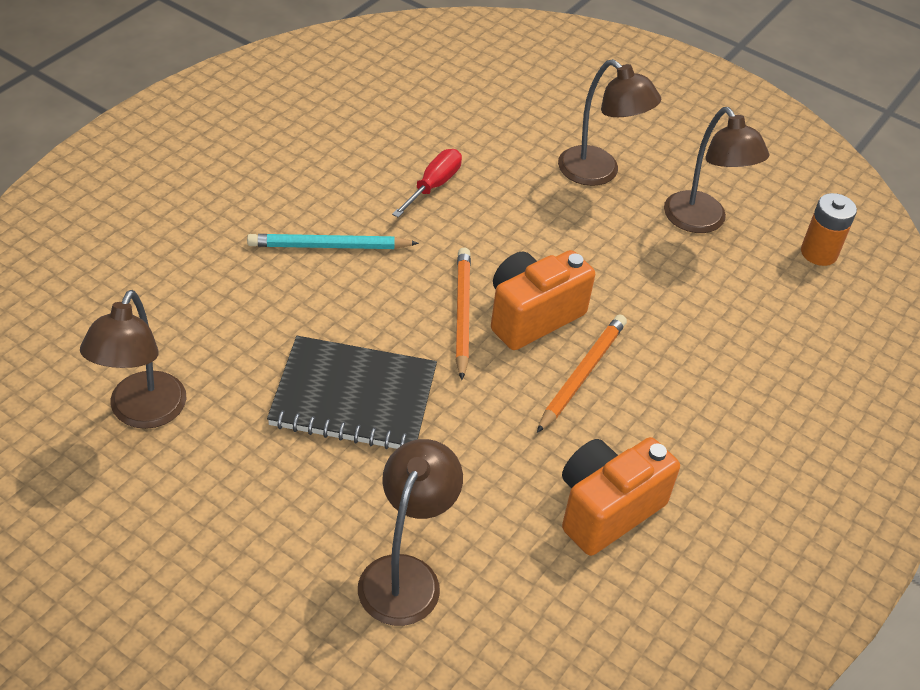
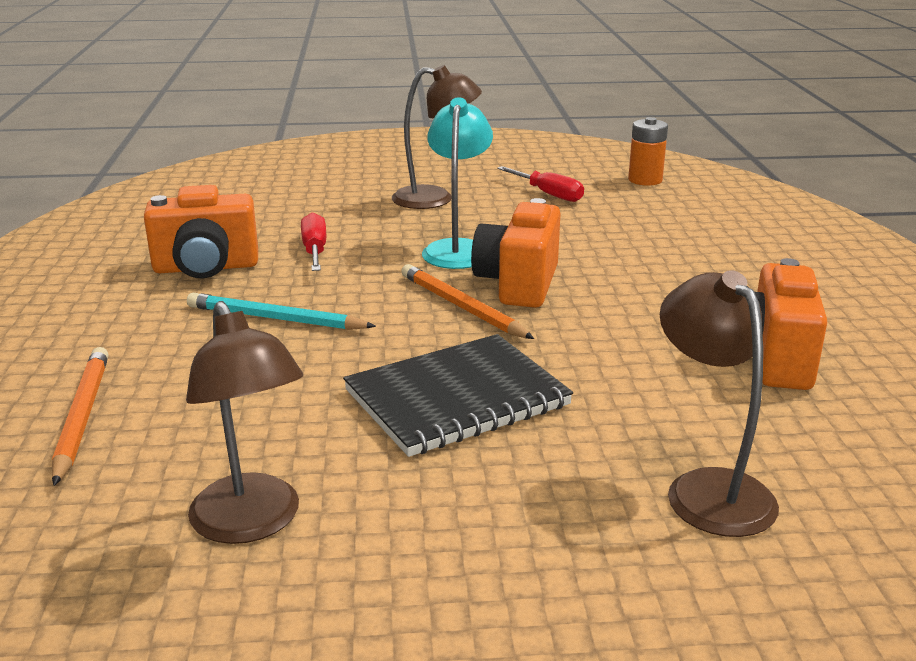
camera: 35 degrees left, 20 degrees down
(329, 246) = (275, 319): turquoise pencil -> turquoise pencil turned 60 degrees clockwise
(341, 161) = (206, 268): none -> orange camera
(538, 247) = (458, 249): none -> turquoise lamp
(582, 374) = (611, 297): orange pencil -> orange pencil (82, 416)
(702, 222) = (548, 194): brown lamp -> red screwdriver

